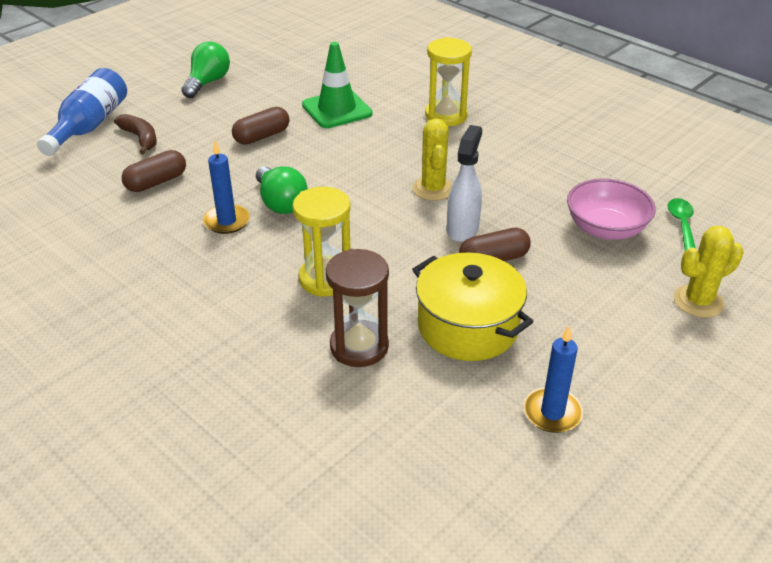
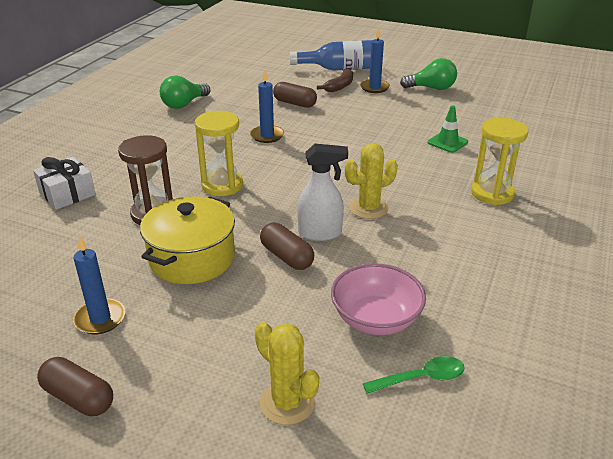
camera: 70 degrees right, 5 degrees down
(169, 116) = (374, 87): none -> blue candle
(256, 428) = (67, 194): none -> white gift
(262, 136) = (380, 123): brown capsule -> brown capsule (78, 398)
(281, 203) = (301, 149): green light bulb -> green light bulb (184, 104)
(337, 109) = (447, 142): green traffic cone -> green traffic cone, size x0.62

